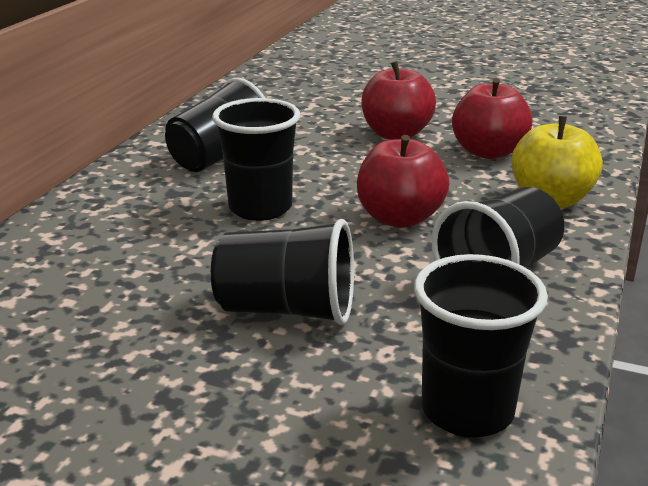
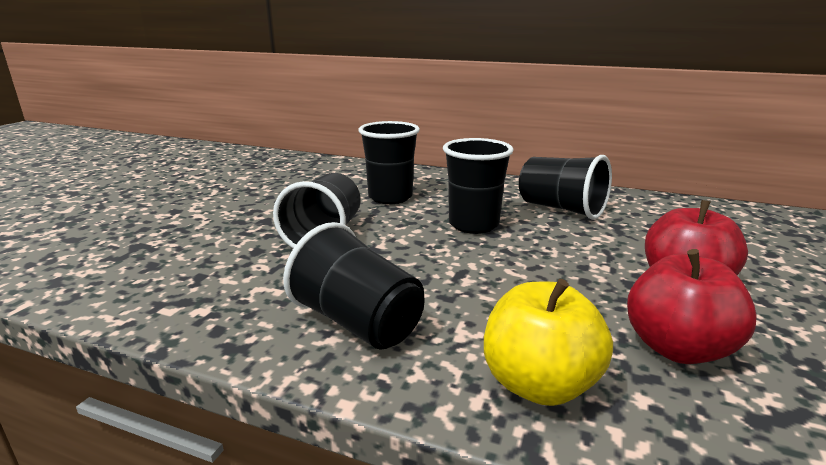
camera: 90 degrees right, 5 degrees down
(399, 218) = (466, 279): red apple -> none
(467, 410) = (177, 291): black cup -> black cup (390, 197)

